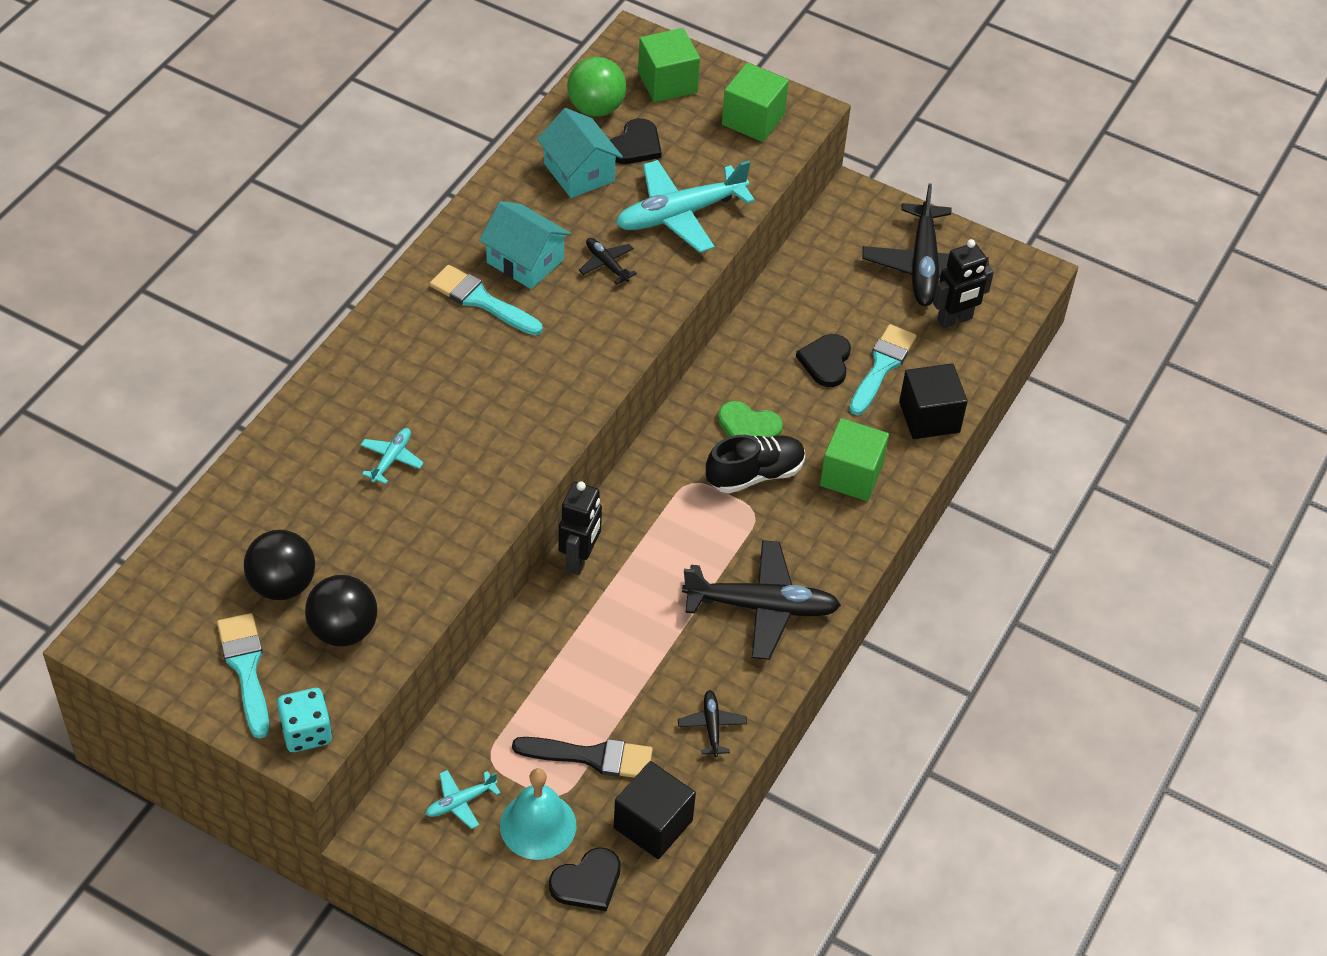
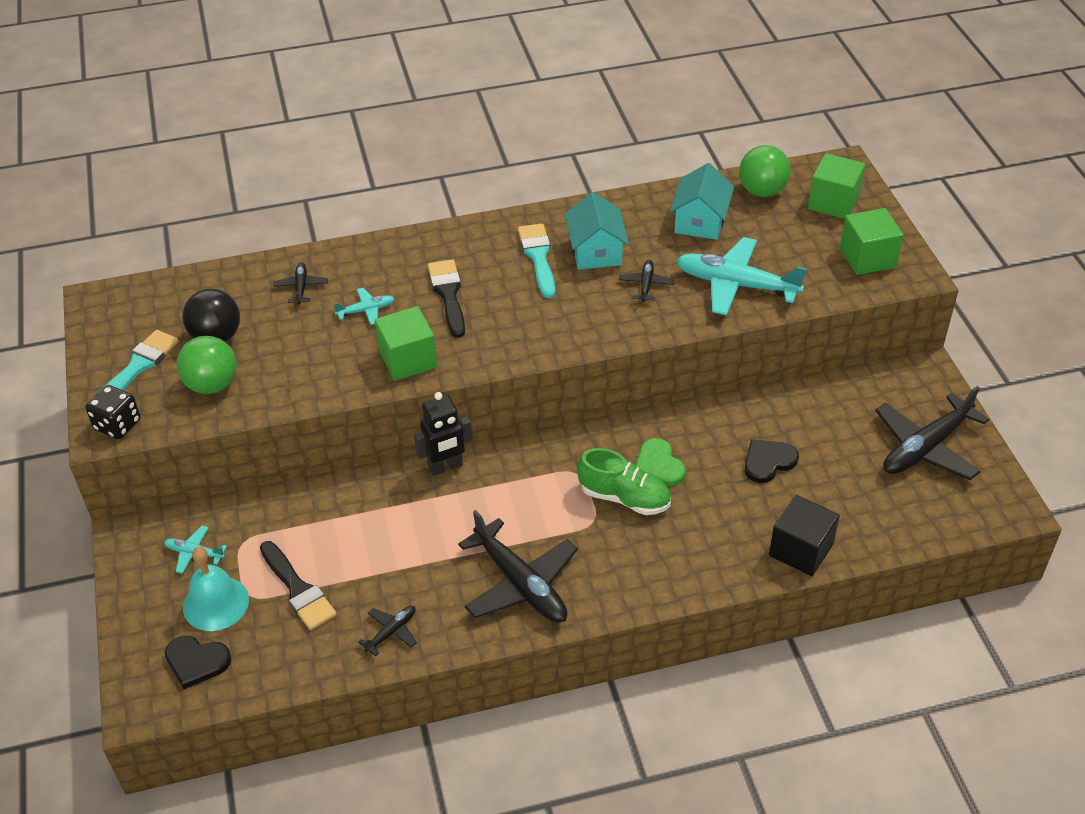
camera: 50 degrees right, 5 degrees down
(298, 481) = (301, 287): none -> black plane
(306, 732) = (117, 425): turquoise dice -> black dice
(343, 630) = (212, 385): black ball -> green ball
(447, 391) = (448, 294): none -> black brush
(635, 145) = (760, 227): black heart -> none
(653, 824) = (278, 661): black cube -> none
(755, 474) = (624, 498): black shoe -> green shoe
(851, 475) = (692, 546): green cube -> green cube (408, 359)
(882, 366) = (807, 492): turquoise brush -> none
(955, 320) = (905, 499): black robot -> none

